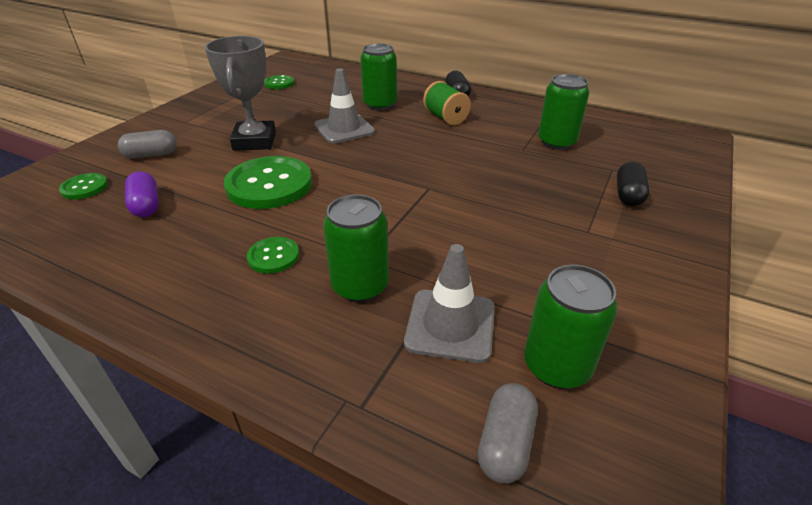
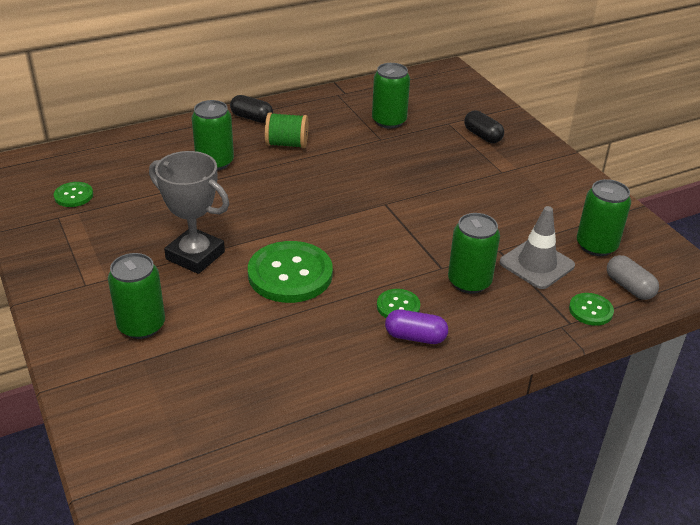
camera: 55 degrees left, 0 degrees up
(84, 187) = (161, 383): green button -> green button (590, 310)
(146, 205) = (245, 351): purple capsule -> purple capsule (415, 337)
(151, 155) = (141, 325): grey capsule -> green can
(344, 129) = (237, 200): grey traffic cone -> none

